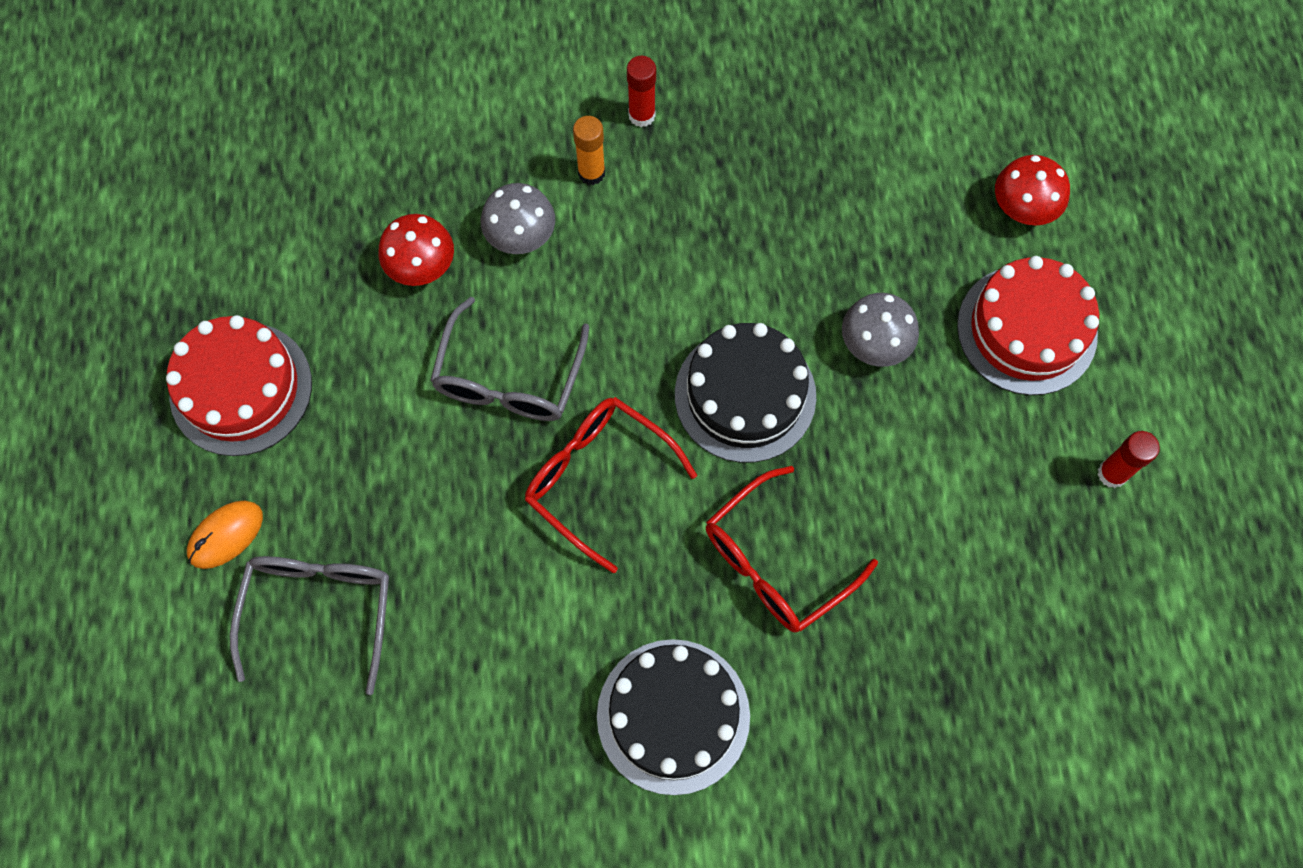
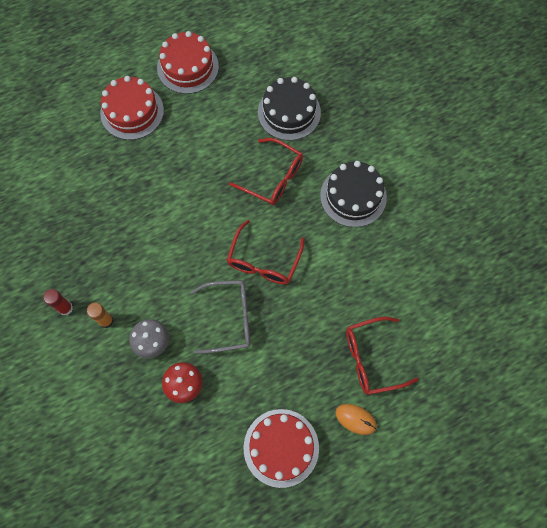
camera: 110 degrees left, 0 degrees up
(319, 610) = (371, 358): grey glasses -> red glasses
(745, 395) = (201, 213): black cake -> black cake (289, 112)
(874, 344) = (158, 168): grey mushroom -> none
(1023, 208) = (71, 127): red mushroom -> none
(1112, 474) = (188, 67): red glue stick -> red cake

